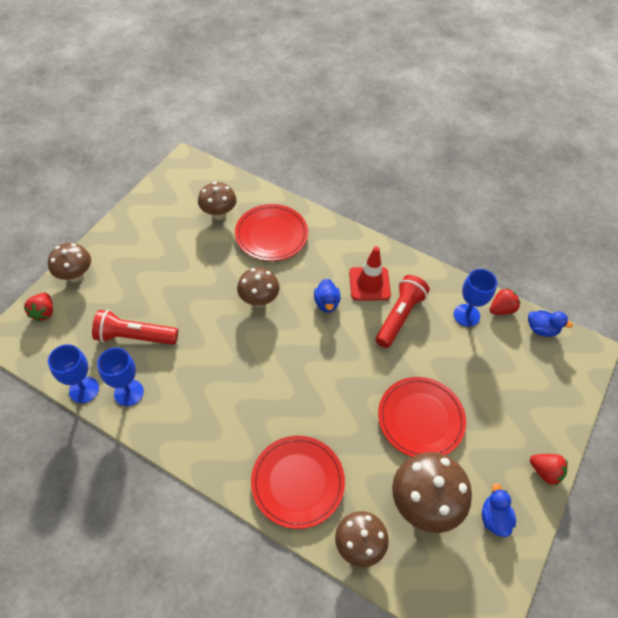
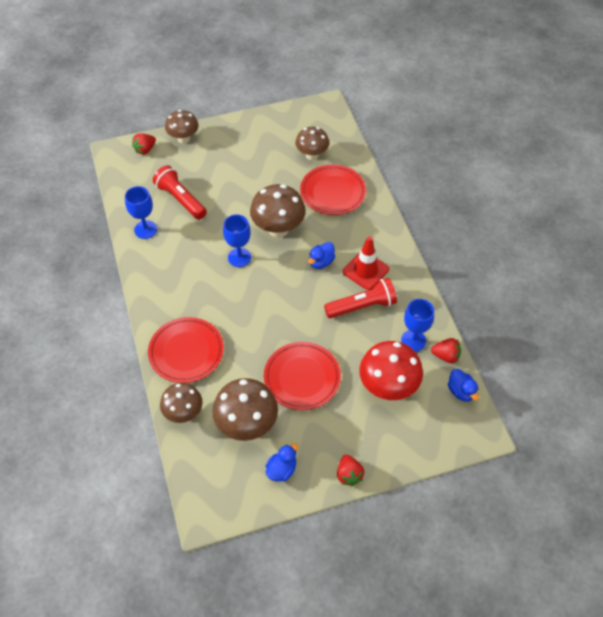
camera: 45 degrees right, 0 degrees up
(84, 390) = (124, 210): blue goblet -> blue goblet (239, 257)
(259, 300) = (278, 229): brown mushroom -> brown mushroom, size x1.51
(491, 370) = (388, 387): none -> red mushroom

